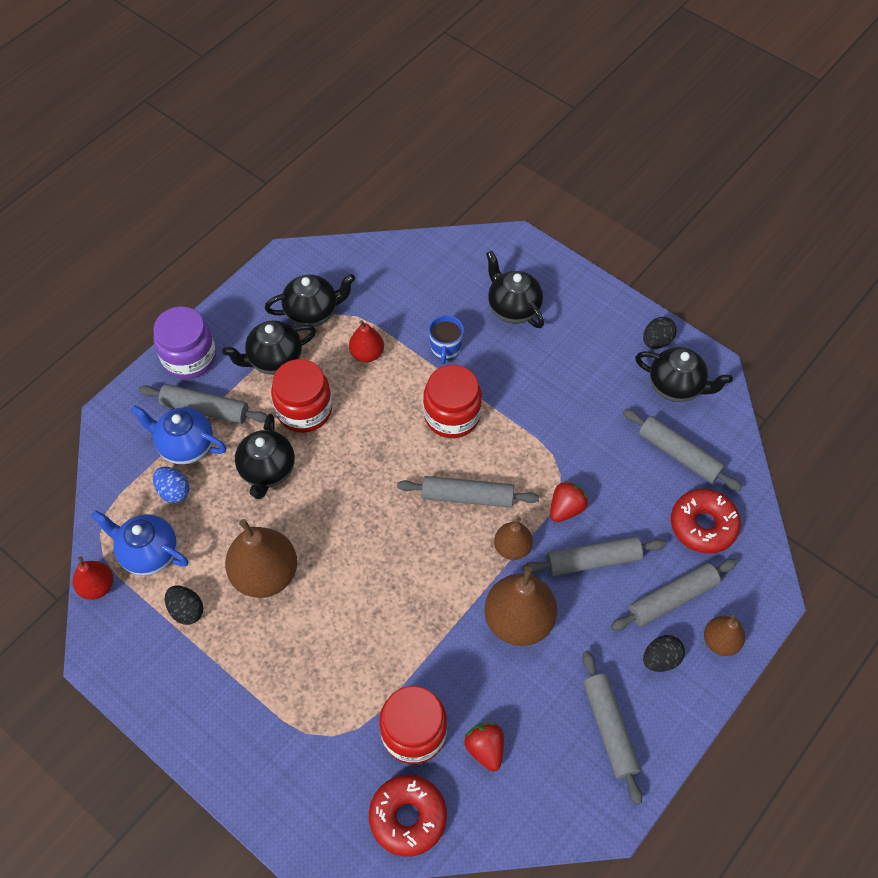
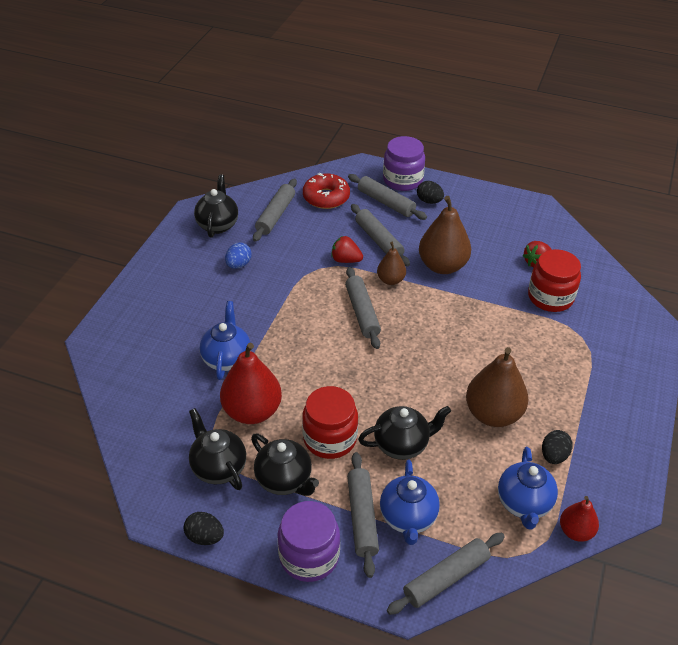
camera: 110 degrees left, 15 degrees down
(173, 491) = (457, 509): blue egg -> blue egg (238, 264)
(367, 354) = (252, 411): red pear -> red pear, size x1.80
(408, 817) = (603, 287): red donut -> none
(445, 348) = (227, 359): blue mug -> blue teapot
(452, 415) = (293, 338): red jar -> none
(513, 308) = (170, 326): black teapot -> none
(609, 728) = (486, 214): grey rolling pin -> grey rolling pin (446, 578)
(656, 341) = (179, 240): black egg -> black egg (205, 537)
(720, 641) = (402, 180): brown pear -> purple jar

